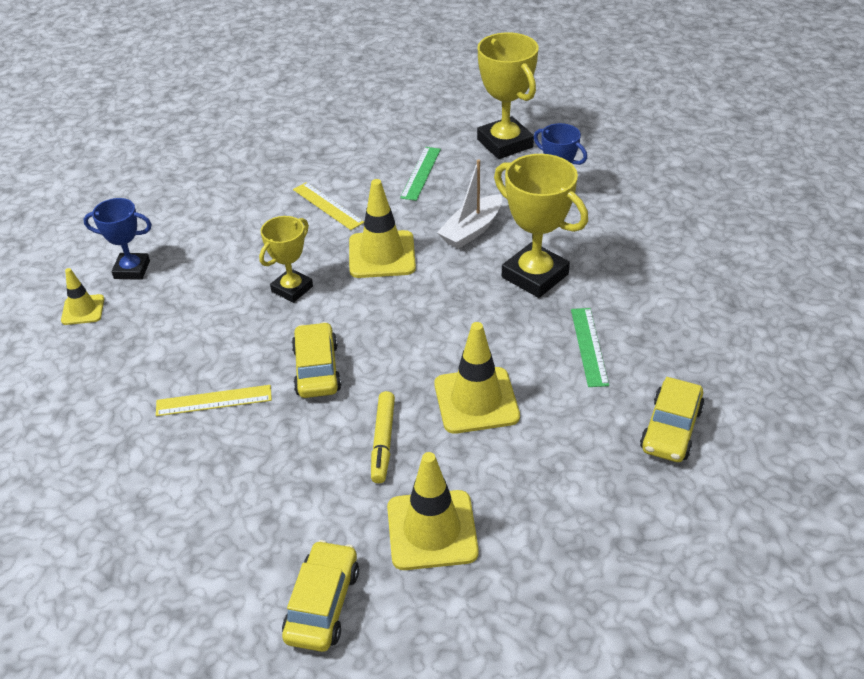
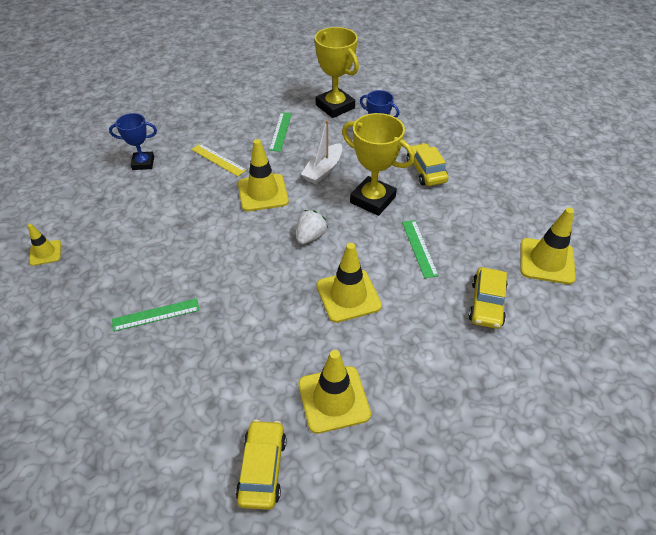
camera: 10 degrees left, 5 degrees up
(132, 270) = (79, 218): blue trophy -> blue trophy (143, 163)
(214, 401) = (156, 315): yellow ruler -> green ruler
(292, 289) = (202, 223): yellow trophy -> none
(316, 369) = (229, 283): yellow car -> yellow car (425, 171)
(383, 441) = (287, 334): yellow marker -> none
(438, 318) = (310, 236): none -> white strawberry
(772, 380) = (546, 261): none -> yellow traffic cone

